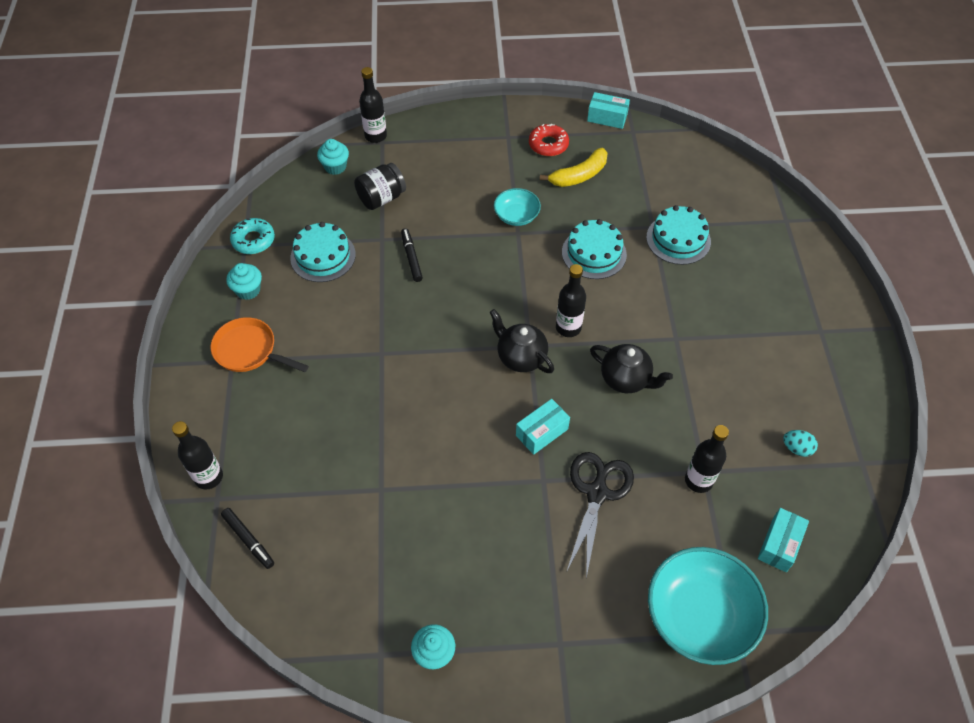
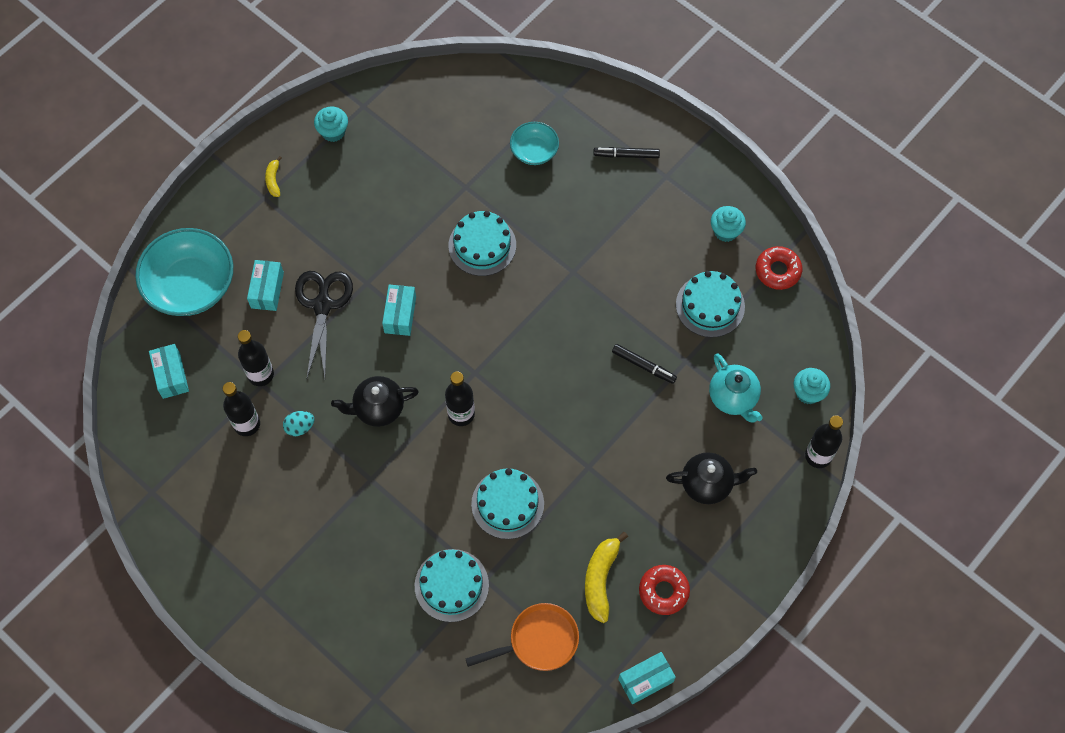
camera: 135 degrees right, 10 degrees up
(209, 477) = (580, 102): black bottle -> black bottle (247, 424)
(248, 540) = (510, 93): black marker -> black marker (626, 155)
(249, 351) = (664, 192): orange pan -> orange pan (539, 641)
(253, 240) = (777, 271): turquoise donut -> red donut
(381, 198) = (733, 398): black jar -> turquoise teapot
(422, 430) = (482, 245): none -> turquoise cake
(516, 216) = (607, 483): turquoise bowl -> turquoise bowl (534, 151)
(520, 357) = (471, 357): black teapot -> black teapot (707, 484)
(535, 654) = (273, 180): none -> yellow banana
(597, 493) = (323, 305): black scissors -> black scissors turned 150 degrees counterclockwise
(633, 548) = (267, 290): none -> turquoise box
(796, 448) = (208, 462): turquoise egg -> turquoise egg (300, 427)

